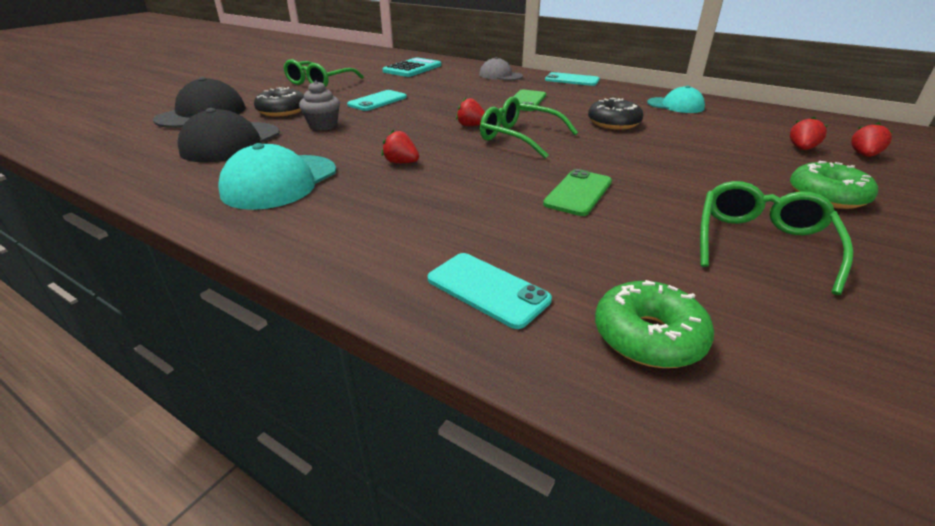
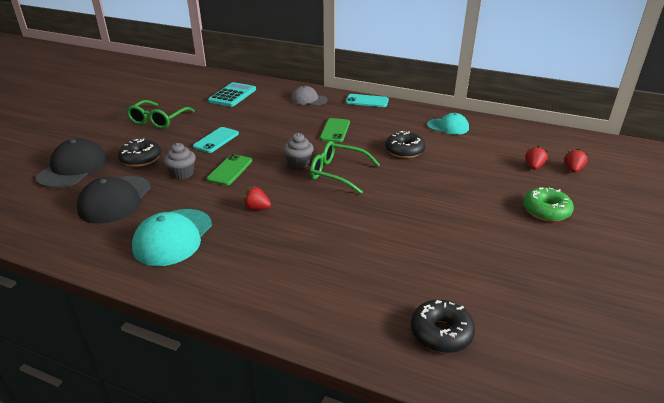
camera: 10 degrees left, 0 degrees up
(471, 126) = (299, 163): red strawberry -> grey cupcake
(487, 289) = (344, 312): turquoise phone -> none
(578, 193) = (388, 225): green phone -> green phone (230, 170)
(648, 336) = (441, 333): green donut -> black donut
(761, 243) = (504, 256): green glasses -> none

